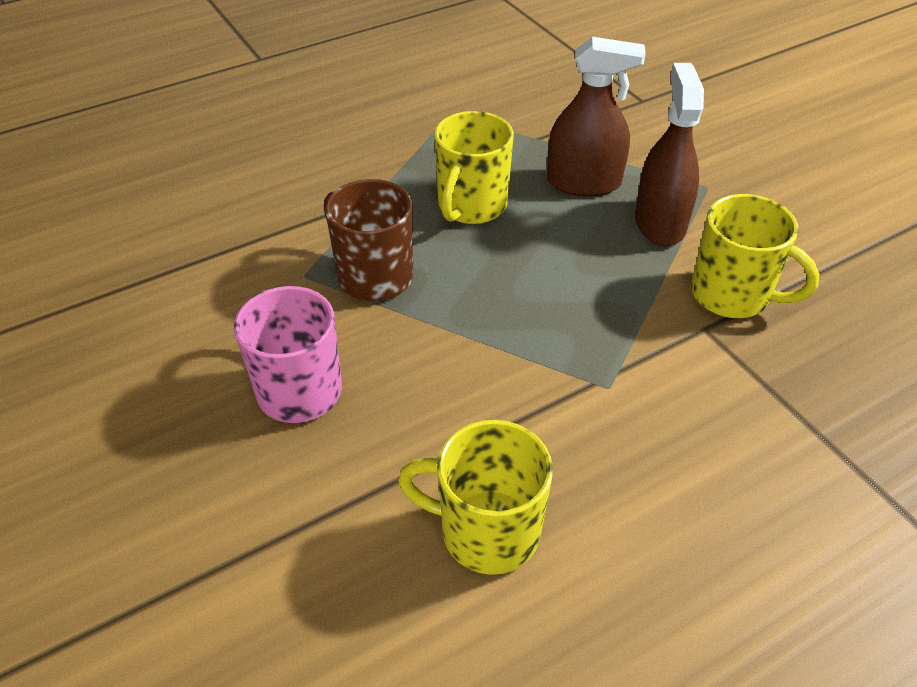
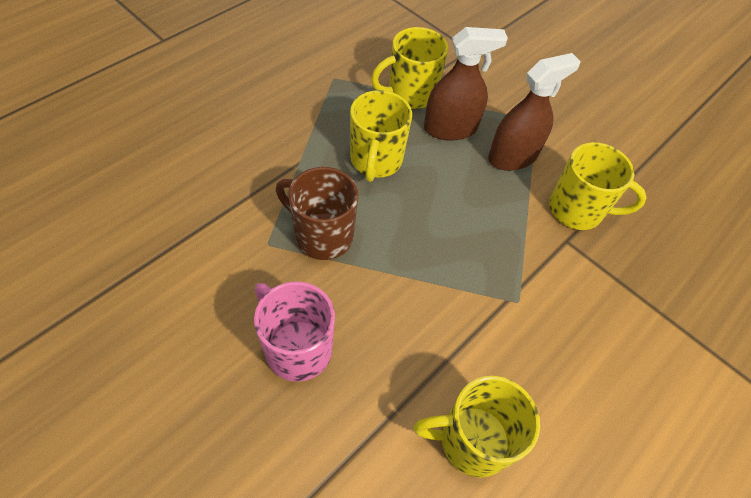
camera: 20 degrees left, 10 degrees up
(543, 140) = (410, 94): none -> yellow mug
(659, 223) = (512, 156): brown spray bottle -> brown spray bottle turned 75 degrees clockwise

